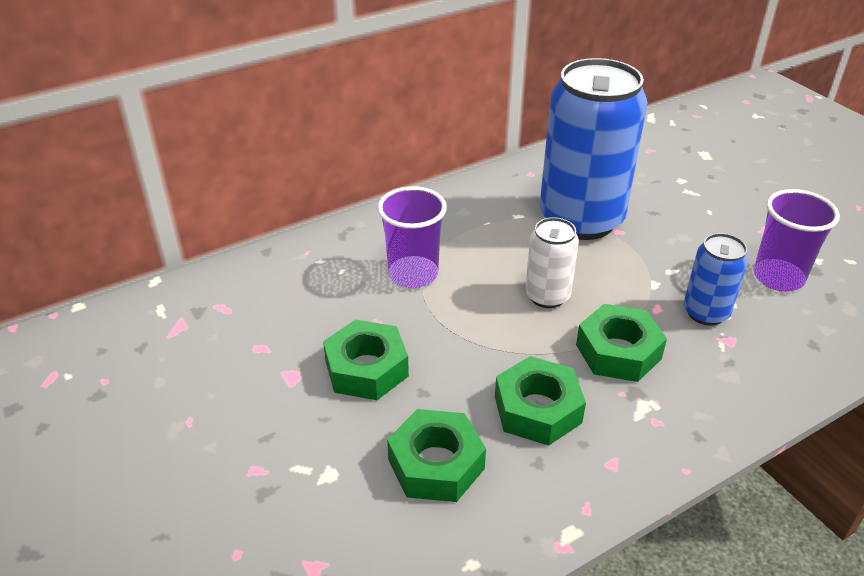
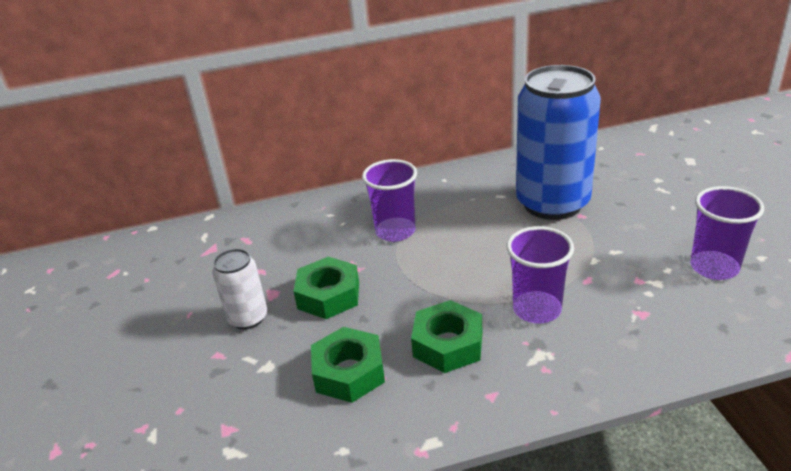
camera: 20 degrees right, 5 degrees down
(547, 296) = (496, 259): white can -> white can (248, 318)
(618, 351) = (537, 309): green nut -> purple cup
(705, 313) = (630, 288): blue can -> none

